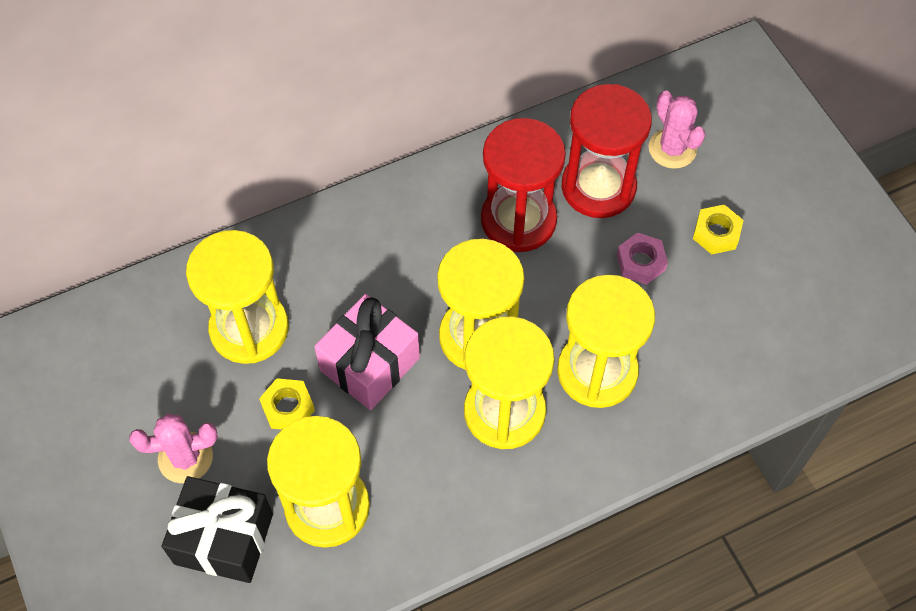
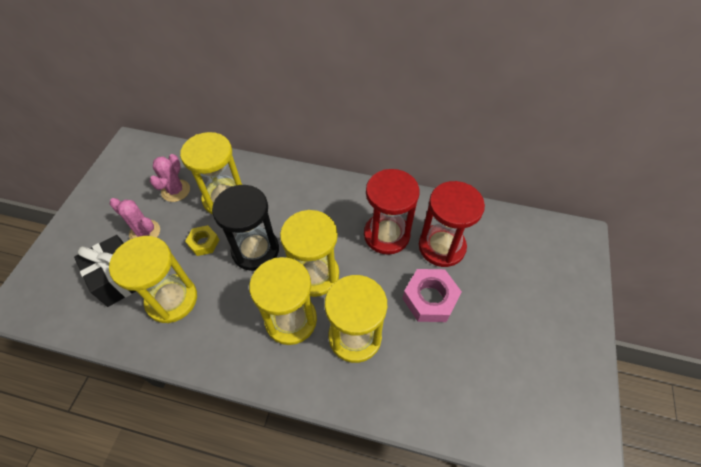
camera: 40 degrees right, 5 degrees down
(370, 364) = (255, 250): pink gift -> black hourglass
(640, 262) = (430, 299): pink nut -> pink nut, size x1.67
(672, 149) = (499, 254): pink cactus -> pink cactus (176, 191)
(716, 233) = (486, 314): yellow nut -> none

